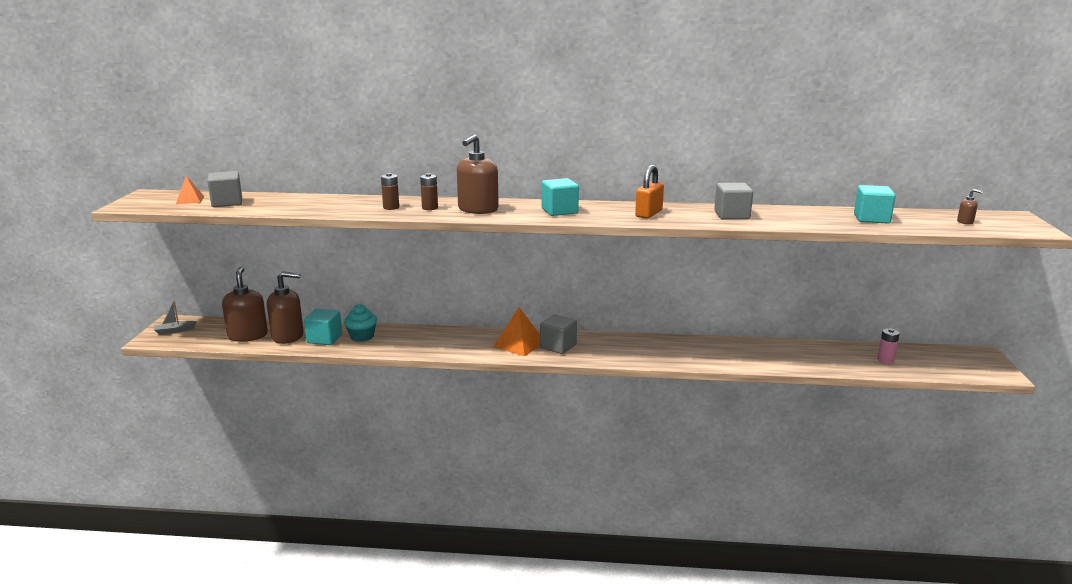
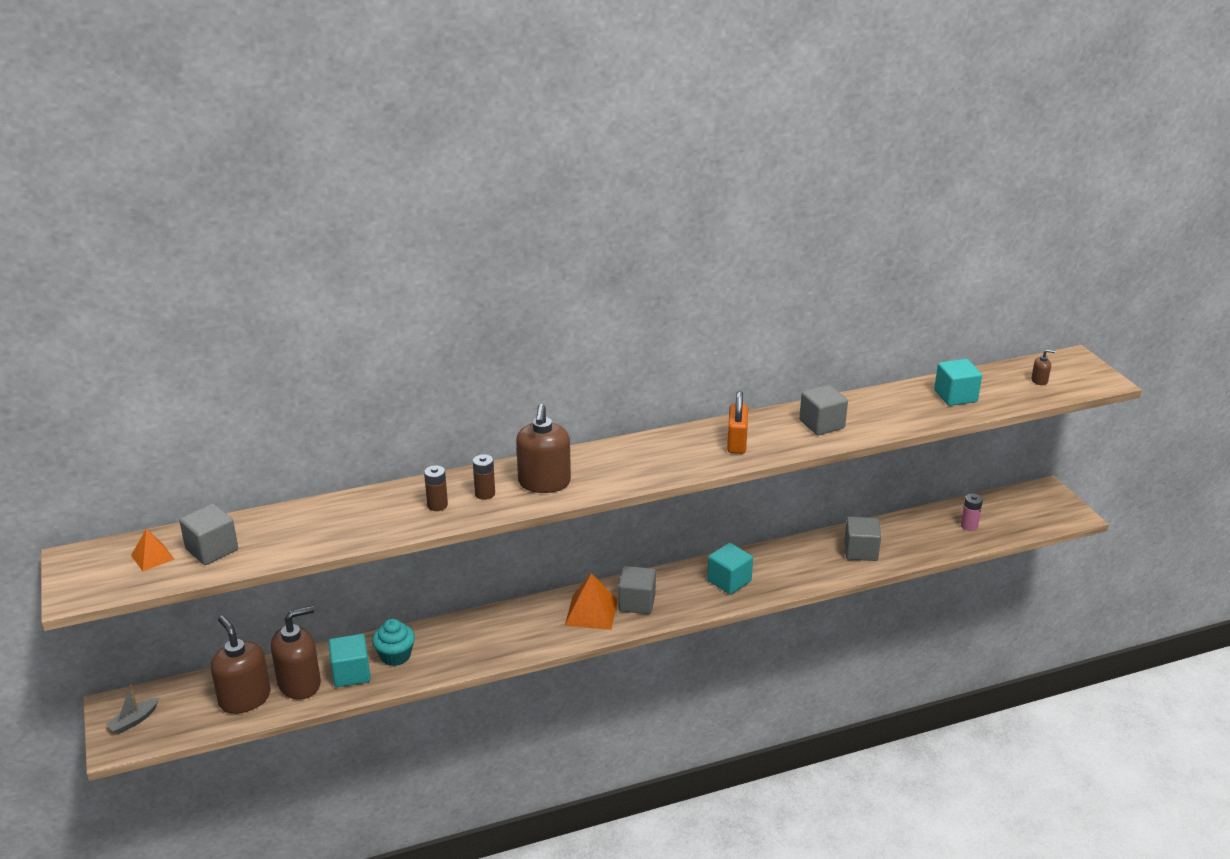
camera: 25 degrees left, 10 degrees up
(559, 211) = (638, 462): turquoise cube -> turquoise cube (729, 581)
(770, 355) = (860, 551): none -> grey cube

